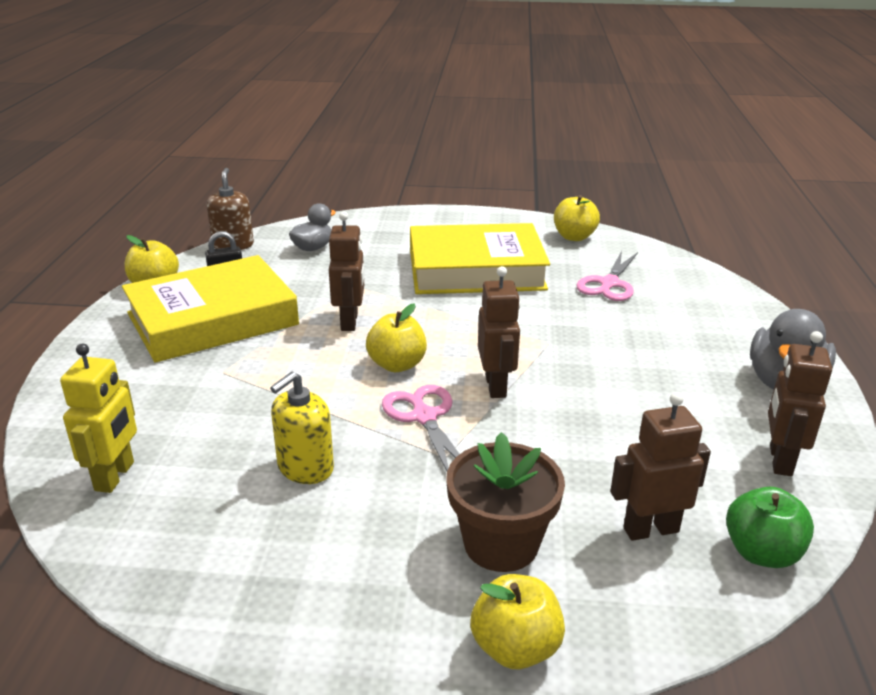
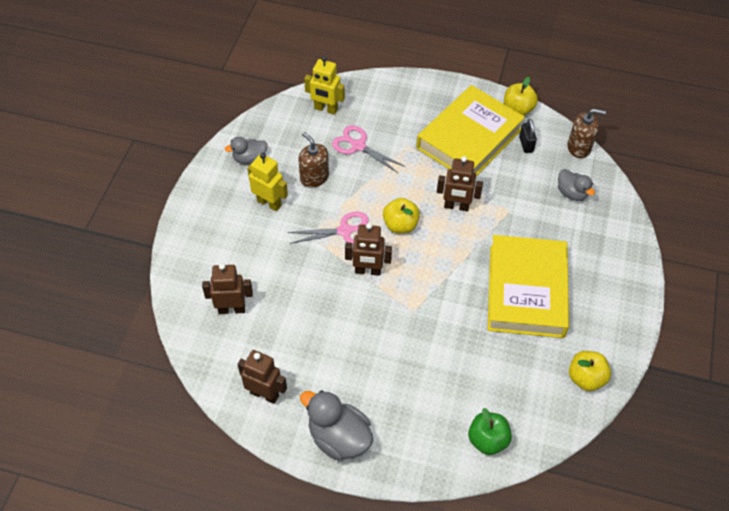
camera: 100 degrees right, 25 degrees up
(212, 319) = (469, 139): yellow book -> yellow book turned 60 degrees clockwise
(257, 573) = (249, 159): none -> grey duck
(305, 467) = (314, 177): yellow soap dispenser -> brown soap dispenser
(380, 520) = (269, 203): none -> yellow robot
(501, 544) = (241, 246): brown flower pot -> none
(515, 647) = (184, 238): yellow apple -> none
(609, 283) = (494, 377): pink scissors -> pink scissors (358, 146)
(650, 529) = (231, 309): brown robot -> brown robot turned 90 degrees counterclockwise
(761, 553) = (202, 350): green apple -> green apple (487, 440)

